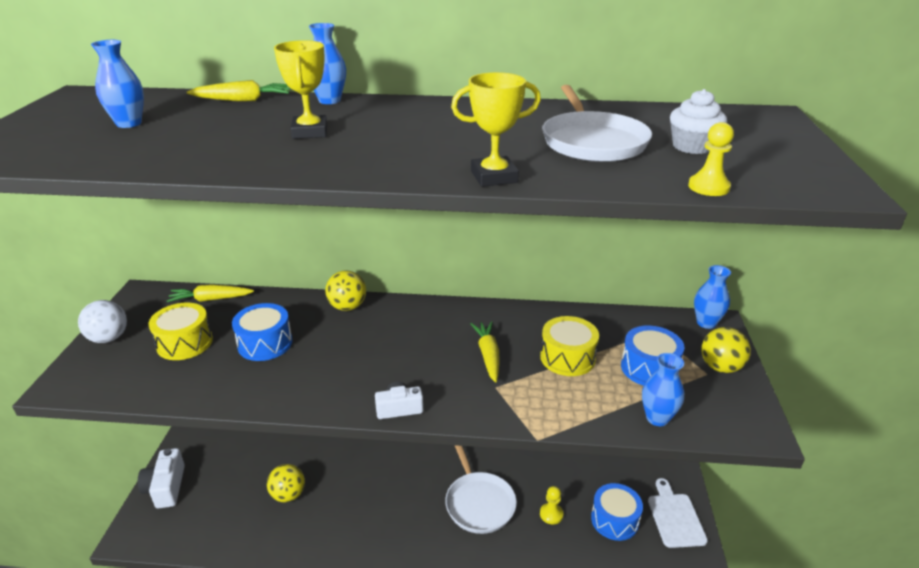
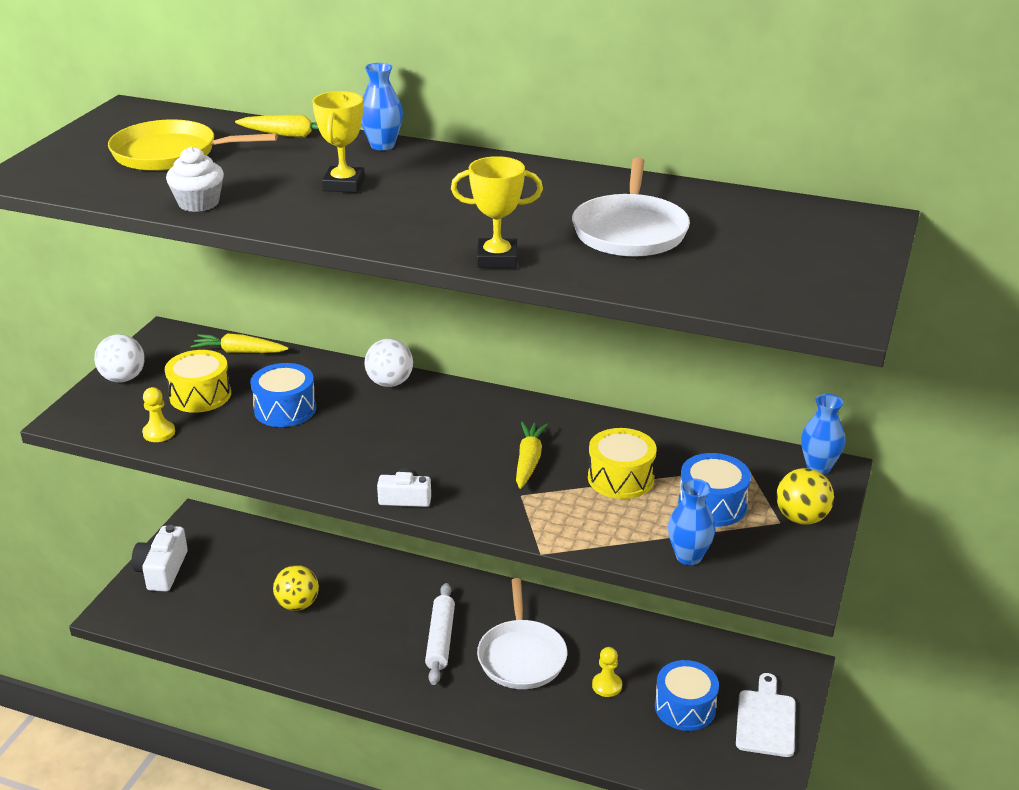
camera: 15 degrees right, 0 degrees up
(129, 123) = (171, 154): blue vase -> yellow pan
(347, 307) = (390, 383): yellow ball -> white ball
(412, 502) = (440, 639): none -> white rolling pin
(692, 146) = (735, 249): white cupcake -> white cupcake (198, 203)
(708, 187) = (705, 297): yellow pawn -> yellow pawn (159, 433)

